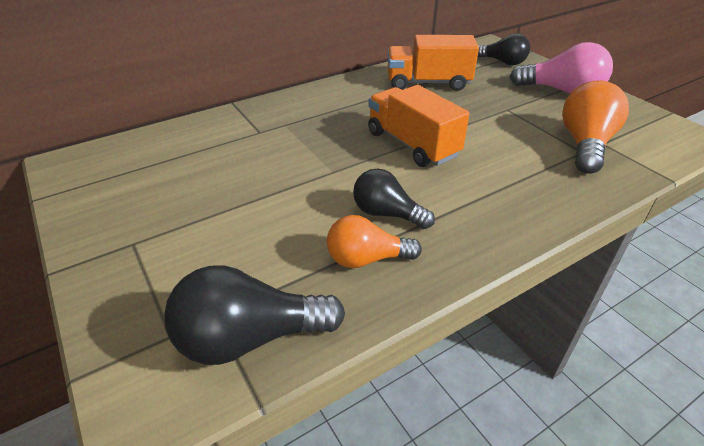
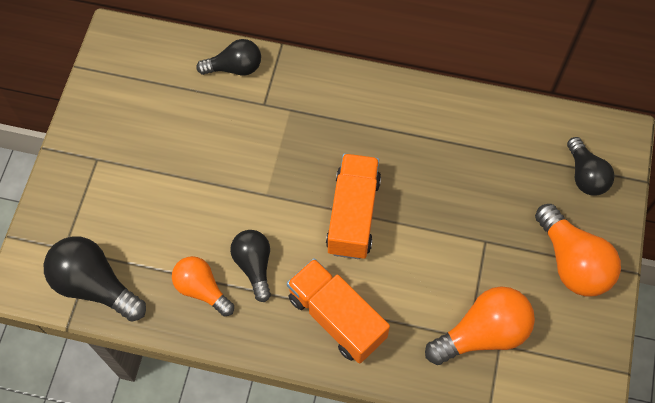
camera: 45 degrees right, 25 degrees up
(208, 127) = (235, 68): none -> black light bulb
(428, 83) = (468, 148): orange truck -> orange truck (336, 317)
(561, 91) = (572, 262): pink light bulb -> orange light bulb

